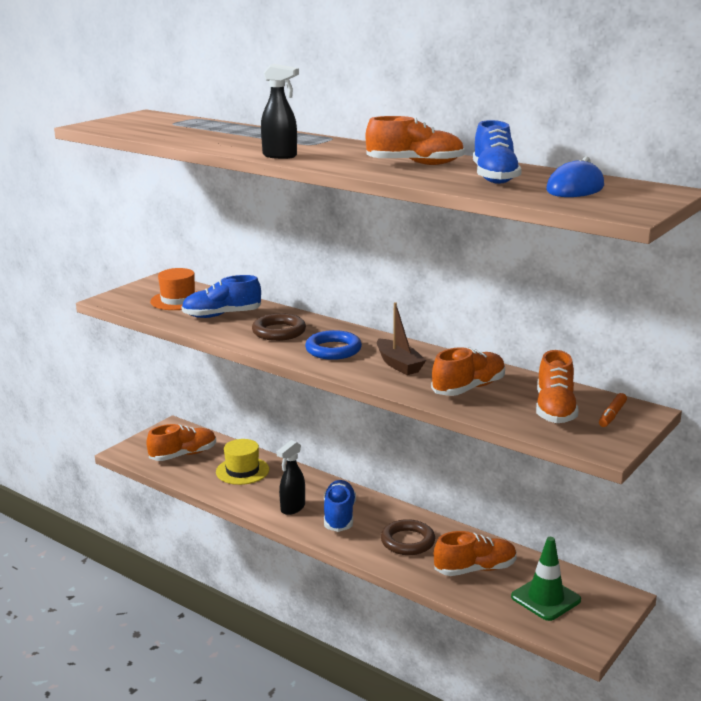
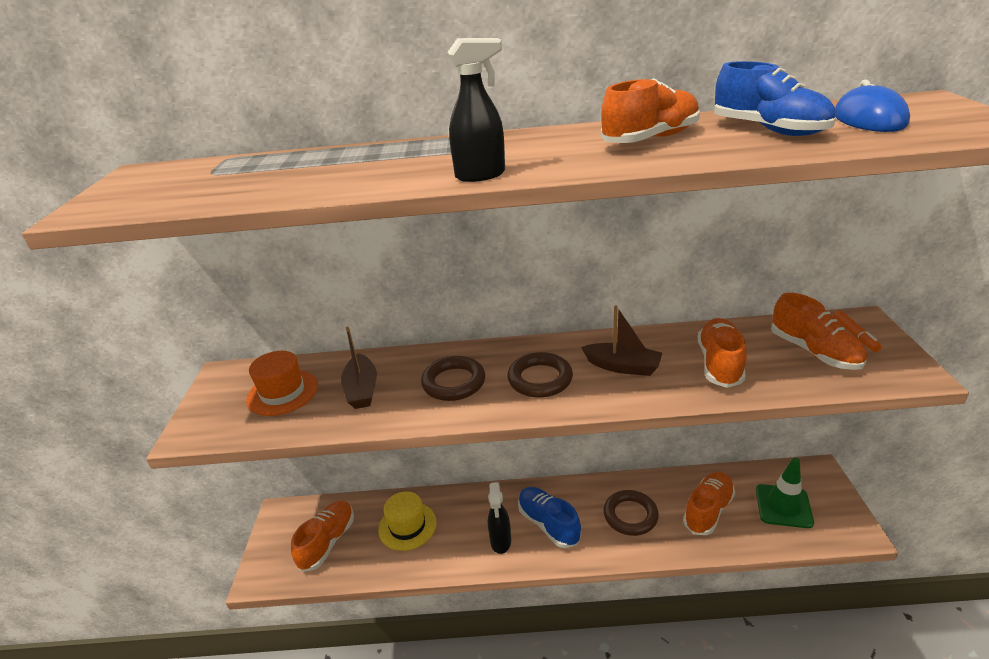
camera: 35 degrees left, 10 degrees up
(222, 315) = (362, 390): blue shoe -> brown boat
(333, 350) = (540, 379): blue ring -> brown ring

